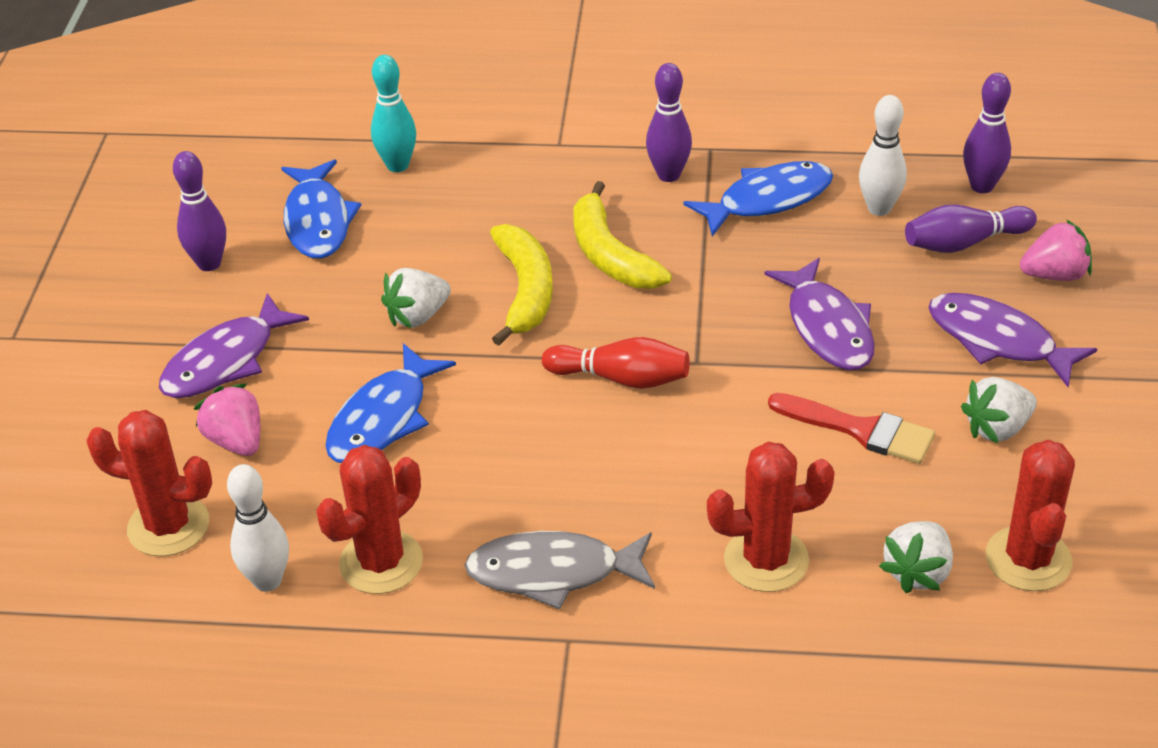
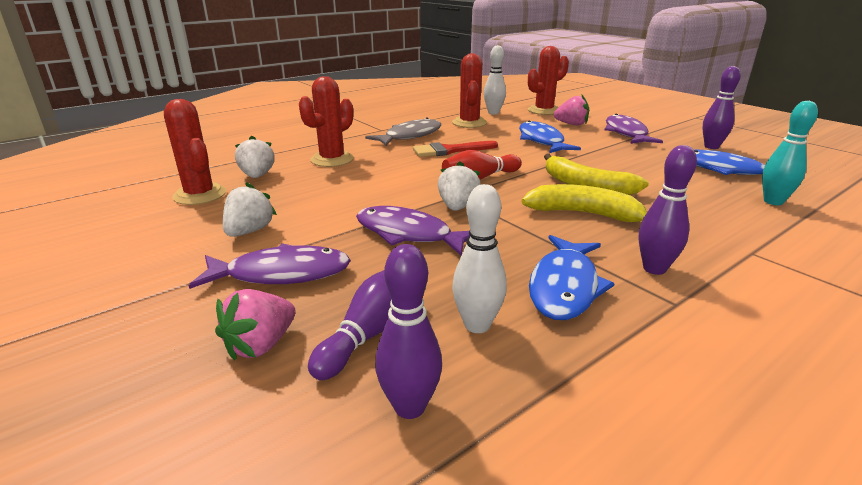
camera: 135 degrees right, 15 degrees down
(417, 316) = (603, 163): white strawberry -> white strawberry (457, 207)
(860, 430) = (334, 203): red brush -> red brush (450, 150)

